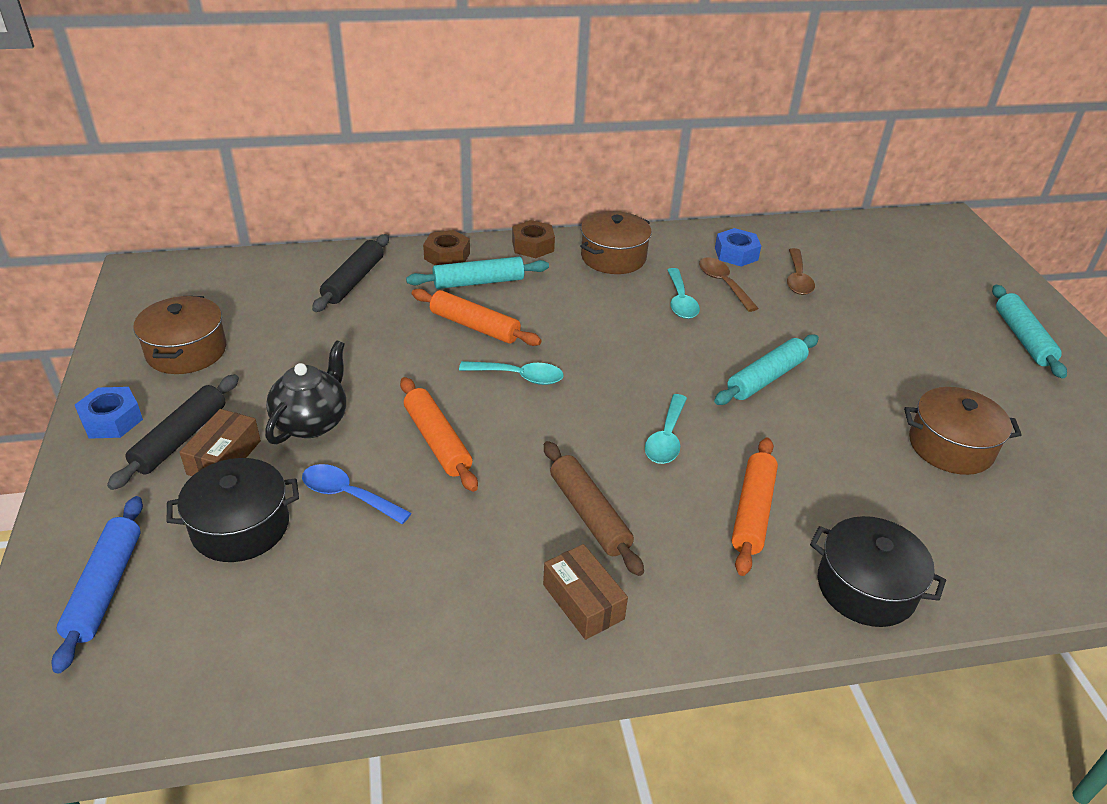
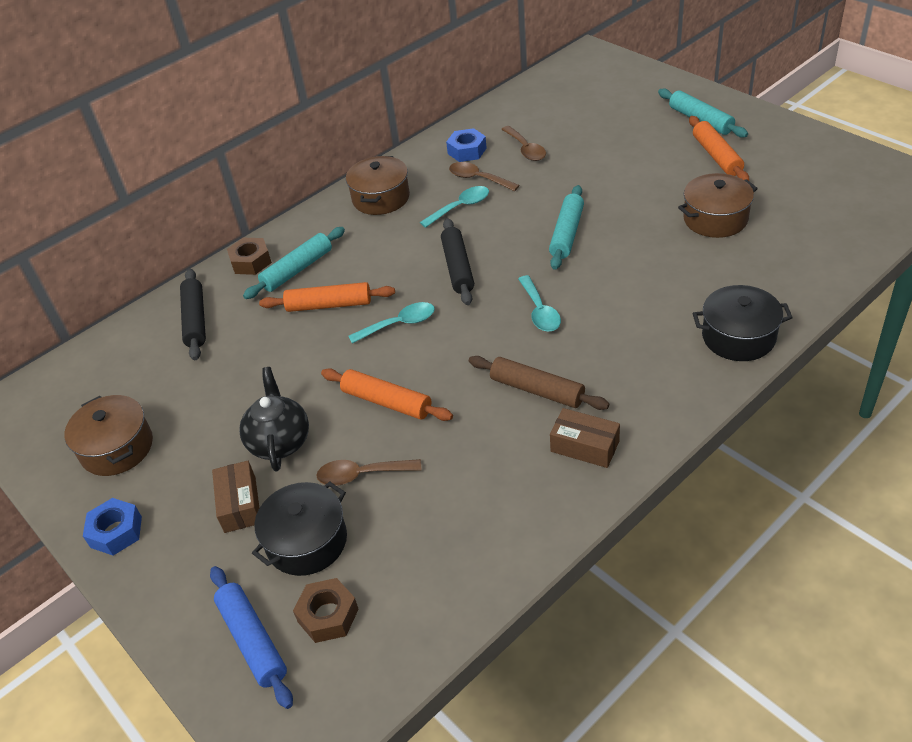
camera: 25 degrees left, 5 degrees up
(180, 438) = (189, 512): black rolling pin -> black rolling pin (457, 267)
(348, 495) = (362, 475): blue spoon -> brown spoon
(533, 246) = (311, 219): brown nut -> brown nut (328, 615)
(680, 301) = (460, 207): turquoise spoon -> turquoise spoon turned 90 degrees counterclockwise
(753, 512) = (636, 329): orange rolling pin -> orange rolling pin (717, 156)

